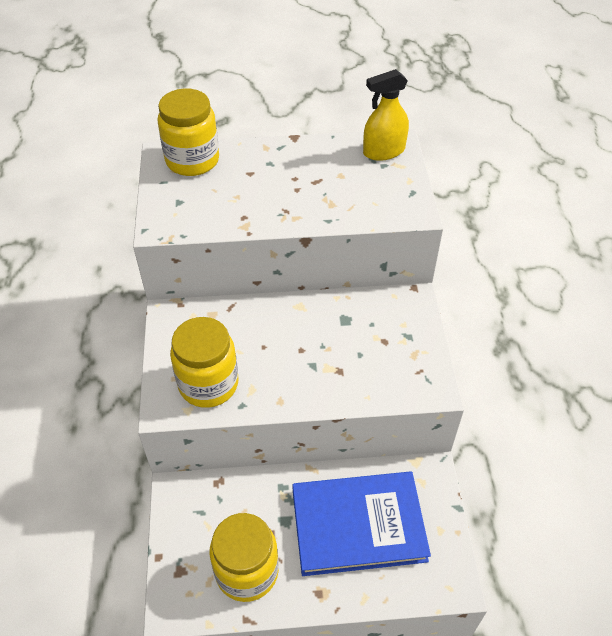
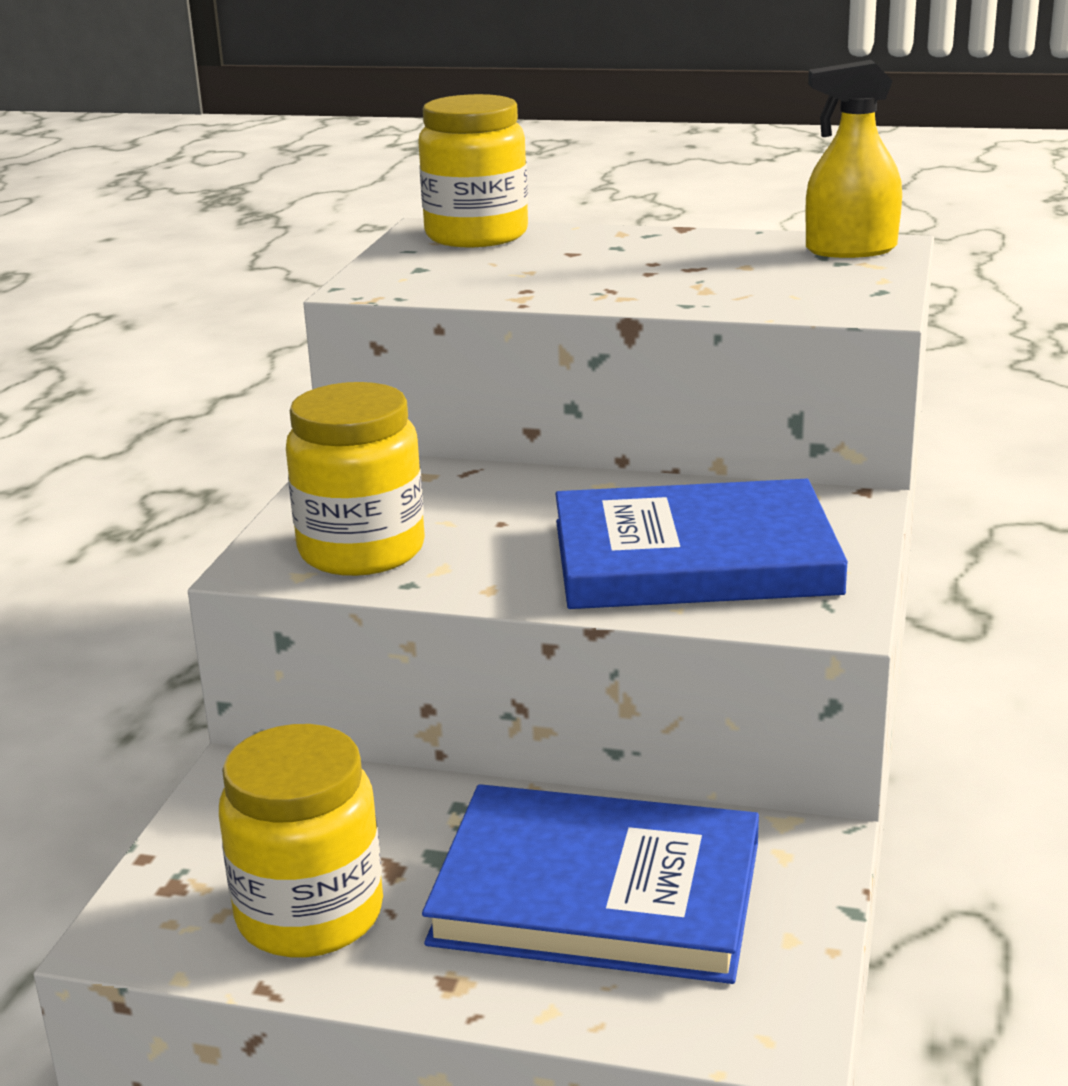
camera: 20 degrees right, 25 degrees down
(360, 356) = (694, 557): none -> blue book

